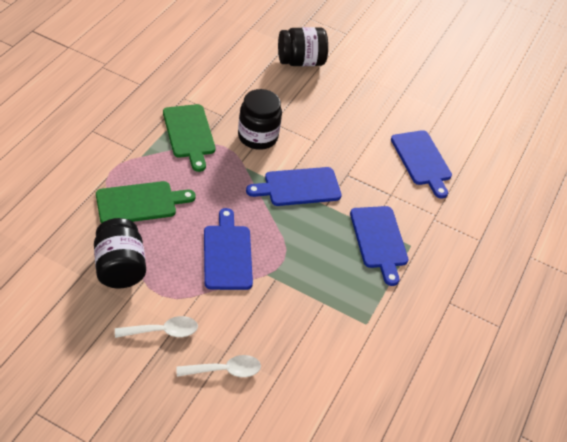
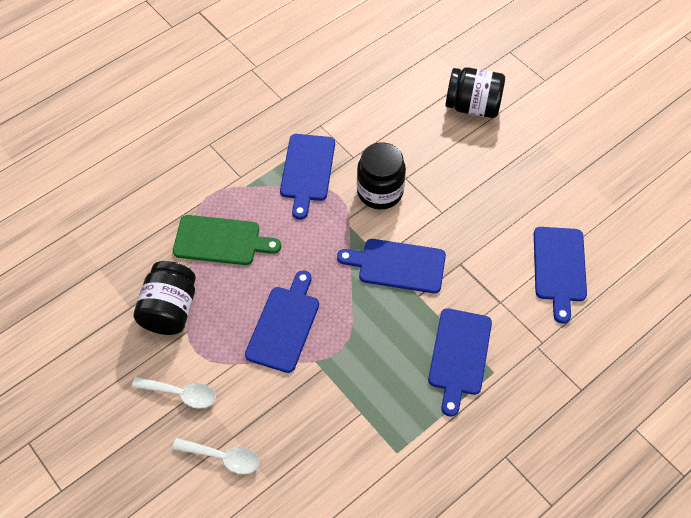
camera: 30 degrees right, 10 degrees up
(189, 134) = (307, 171): green cutting board -> blue cutting board

